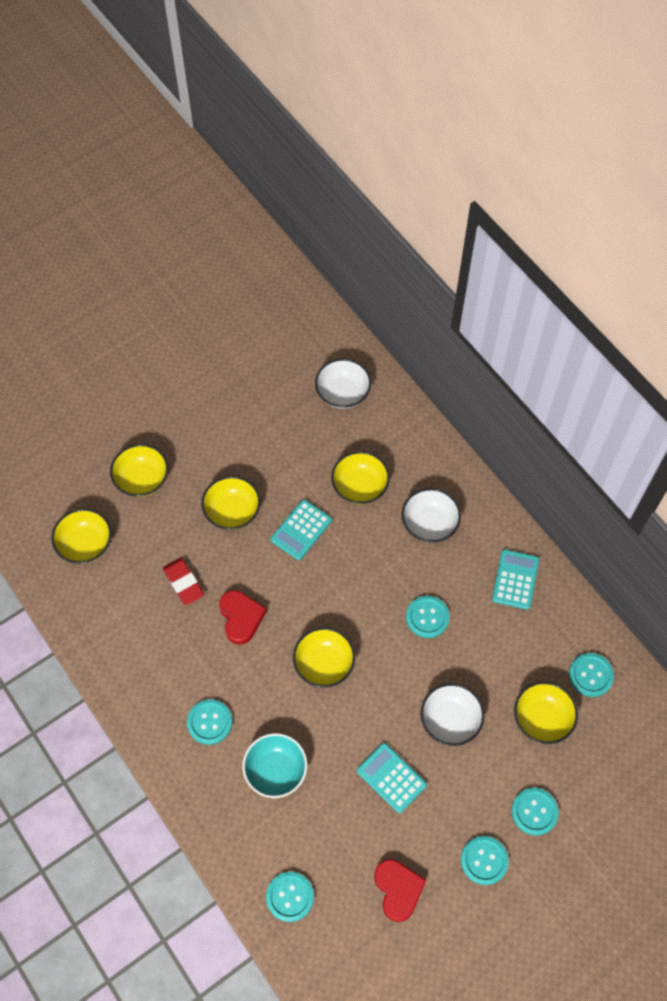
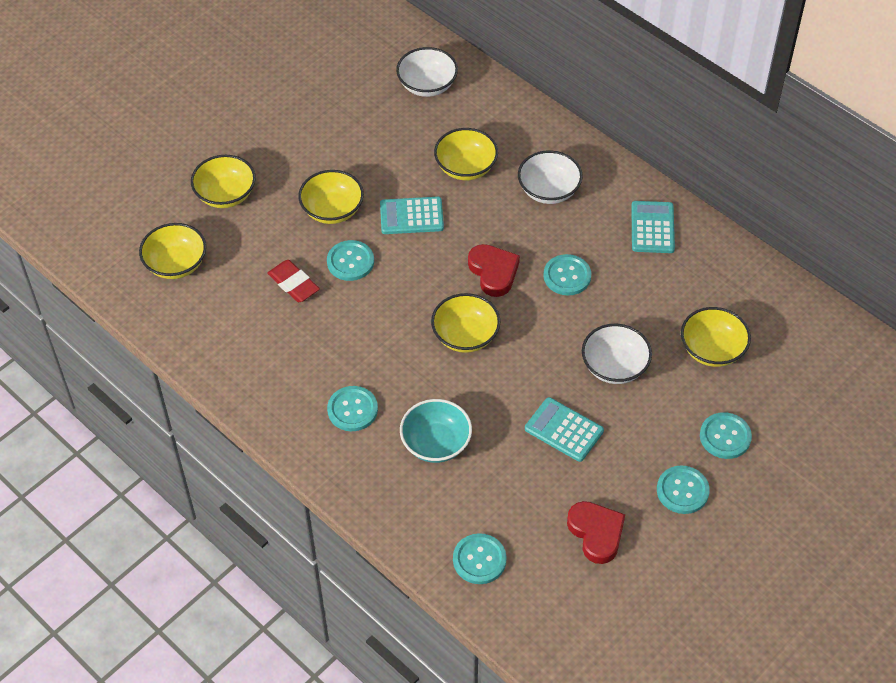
camera: 10 degrees left, 10 degrees down
(241, 618) = (364, 307): red heart -> red heart (493, 272)
(301, 530) = (411, 216): turquoise calculator -> turquoise calculator turned 60 degrees clockwise
(590, 675) = (753, 302): turquoise button -> turquoise button (350, 262)

